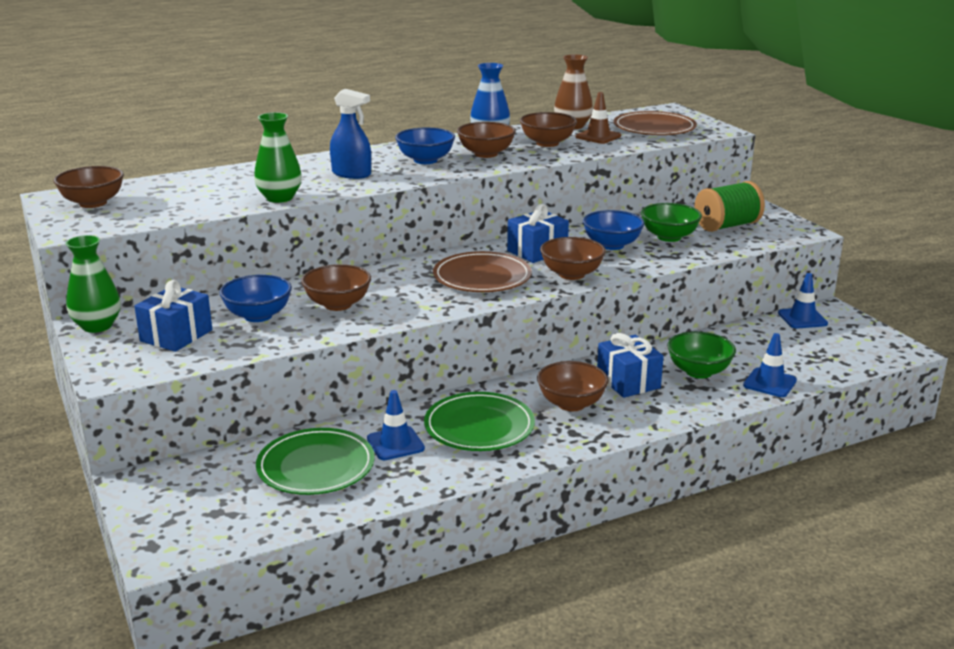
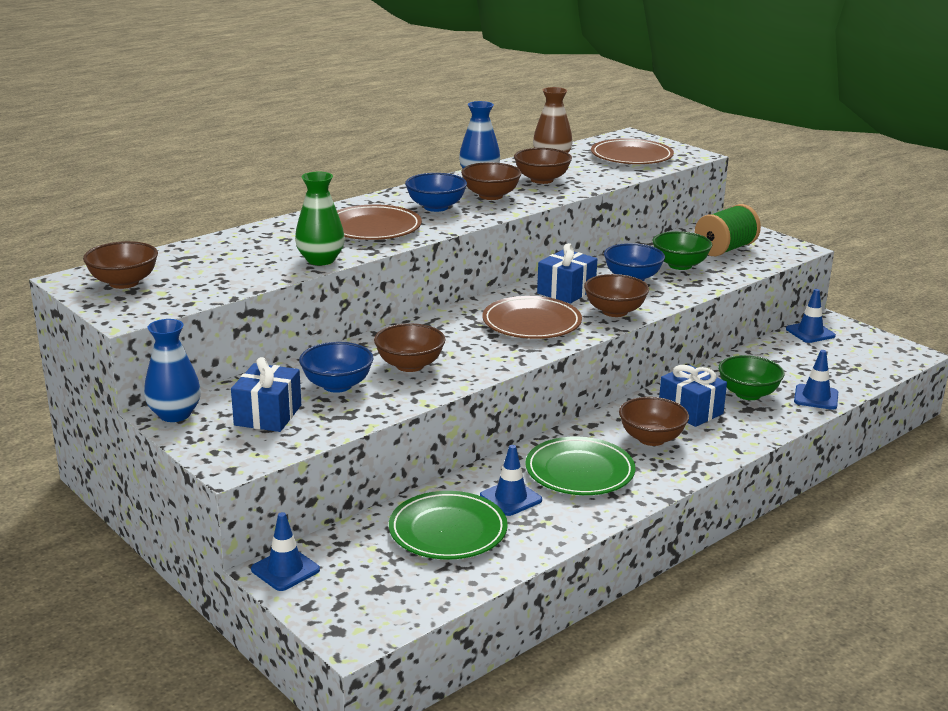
camera: 15 degrees left, 0 degrees up
(97, 326) = (175, 414): green vase -> blue vase
(144, 482) = (285, 570): none -> blue traffic cone
(351, 174) = (373, 228): blue spray bottle -> brown plate
(598, 136) = (585, 169): brown traffic cone -> none

